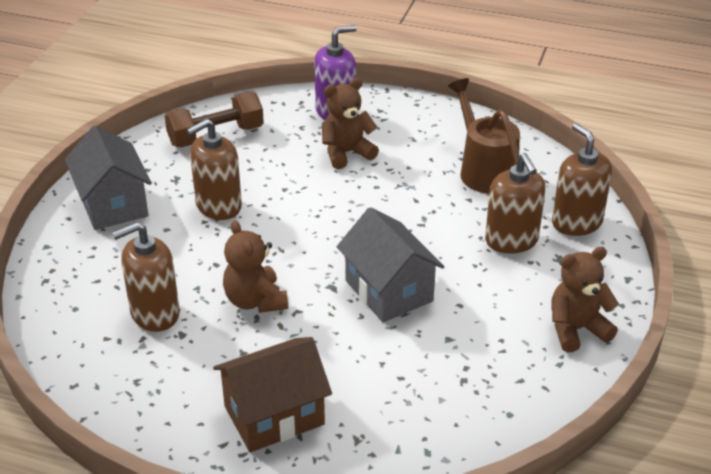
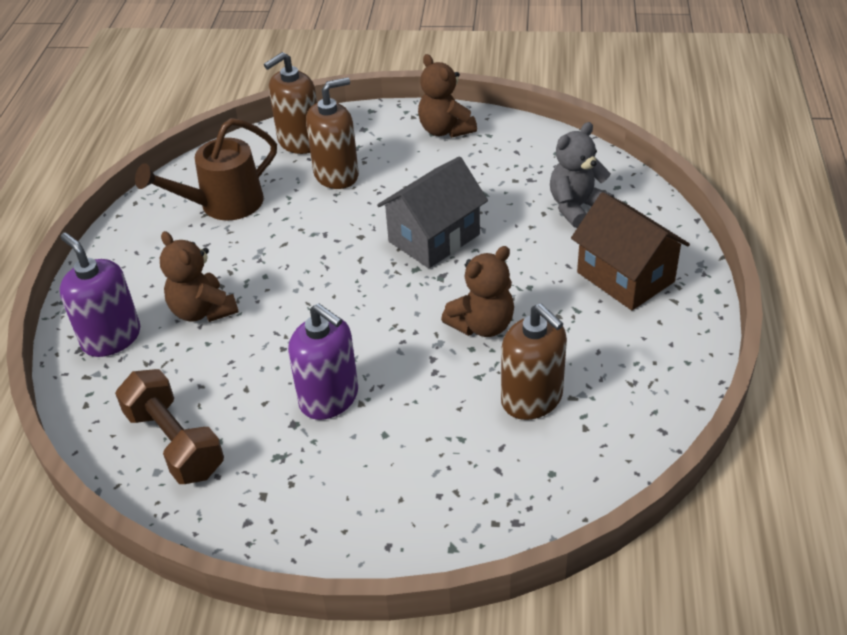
camera: 100 degrees left, 5 degrees up
(113, 204) = (348, 505): grey house -> none
(218, 206) = (329, 398): brown soap dispenser -> purple soap dispenser
(401, 406) = (576, 207): none -> grey teddy bear

